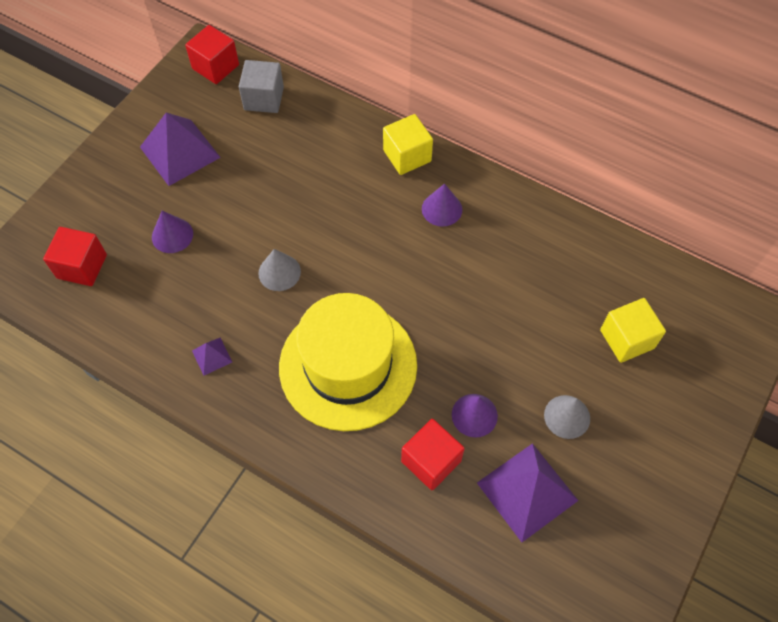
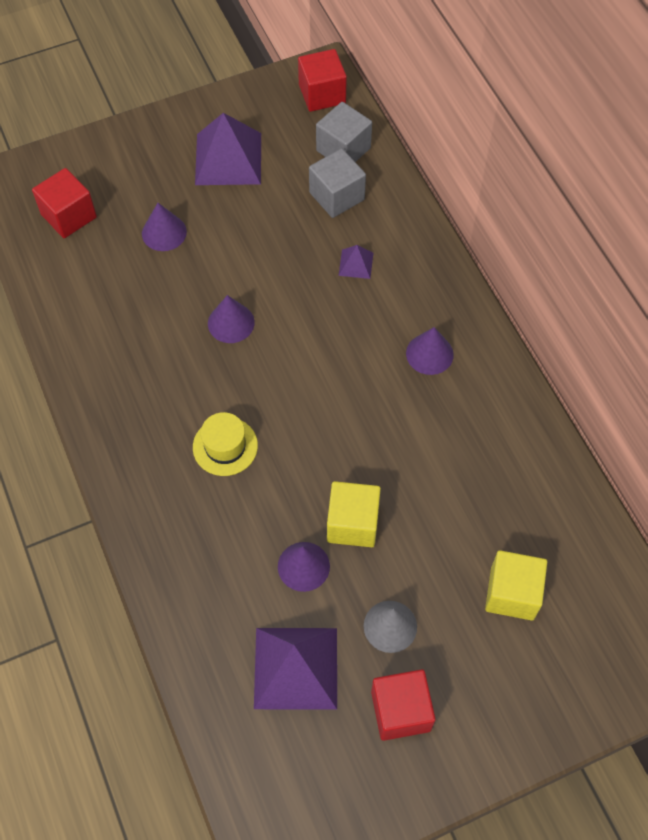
camera: 35 degrees right, 0 degrees up
(212, 356) = (115, 362): purple pyramid -> purple pyramid (356, 264)
(279, 272) = (231, 323): grey cone -> purple cone
(286, 135) = (336, 196): none -> grey cube
(348, 366) = (225, 446): yellow hat -> yellow hat, size x0.43
(407, 156) = (437, 282): yellow cube -> yellow cube (352, 523)
(431, 461) = (231, 580): red cube -> red cube (400, 711)

